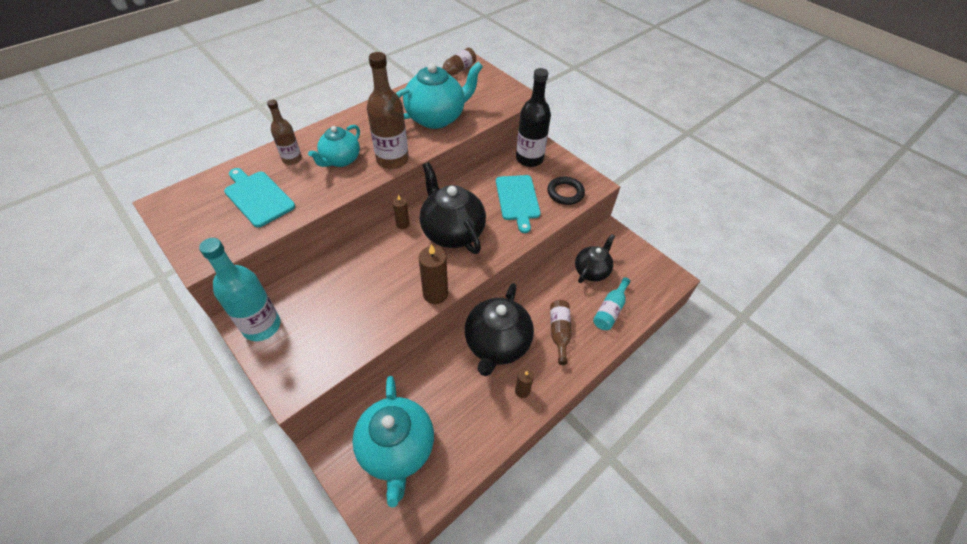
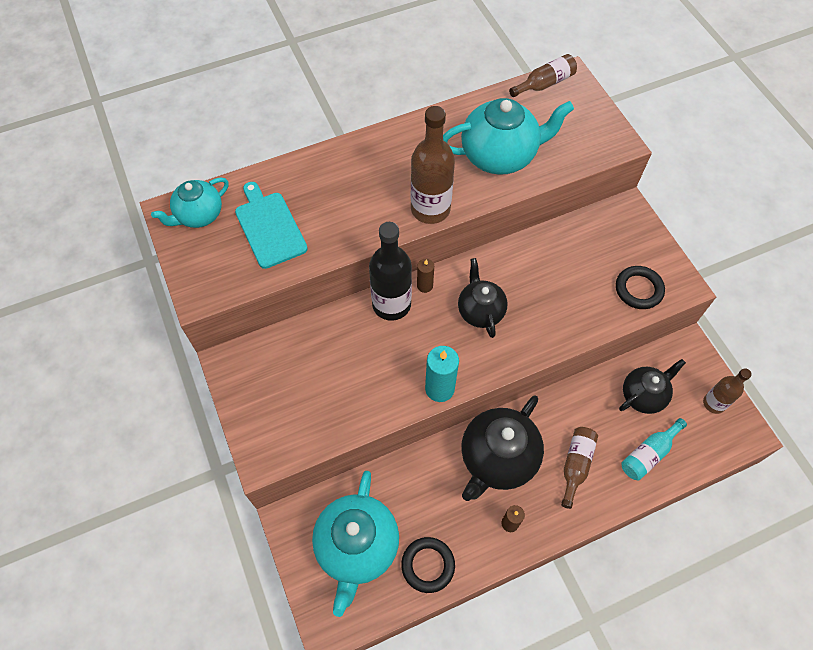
camera: 20 degrees right, 10 degrees up
(262, 326) = (246, 377): turquoise bottle -> none
(292, 159) = (315, 182): brown bottle -> brown bottle (714, 403)
(340, 160) = (370, 195): turquoise teapot -> turquoise teapot (199, 215)
(435, 294) = (439, 388): brown candle -> turquoise candle
(452, 232) = (480, 311): black teapot -> black teapot, size x0.62
(464, 445) = (428, 565): none -> black ring
(517, 200) = (574, 285): turquoise cutting board -> none
(529, 159) = (608, 227): black bottle -> black bottle (391, 304)

